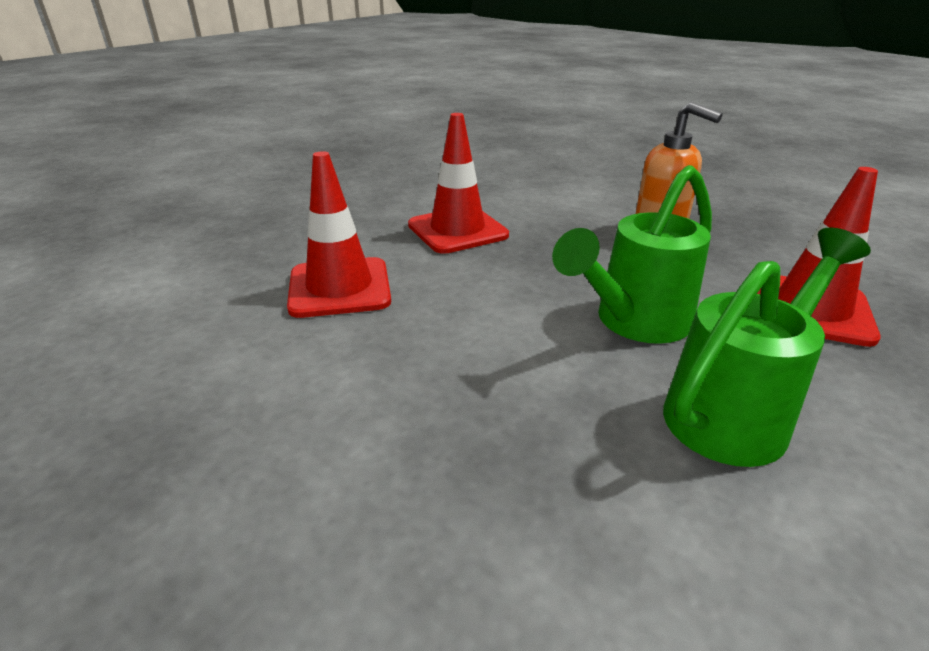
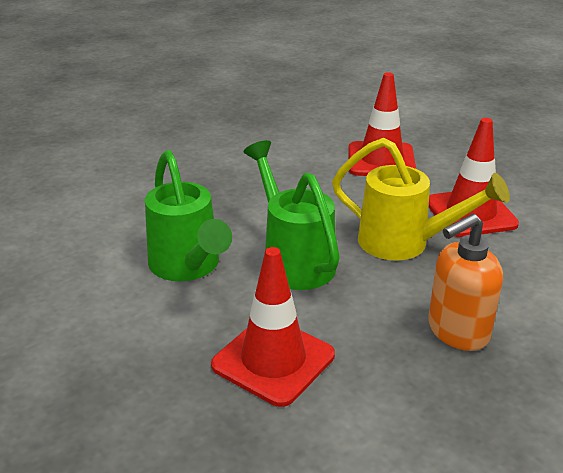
camera: 105 degrees right, 0 degrees up
(542, 259) = (405, 244): none -> yellow watering can

